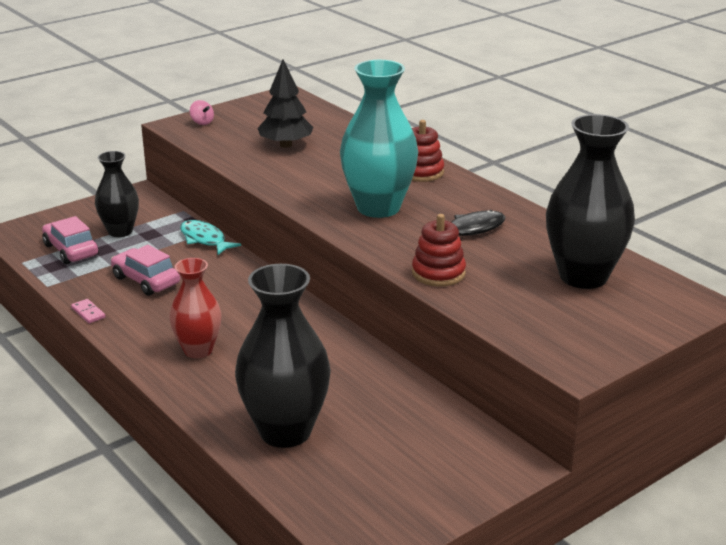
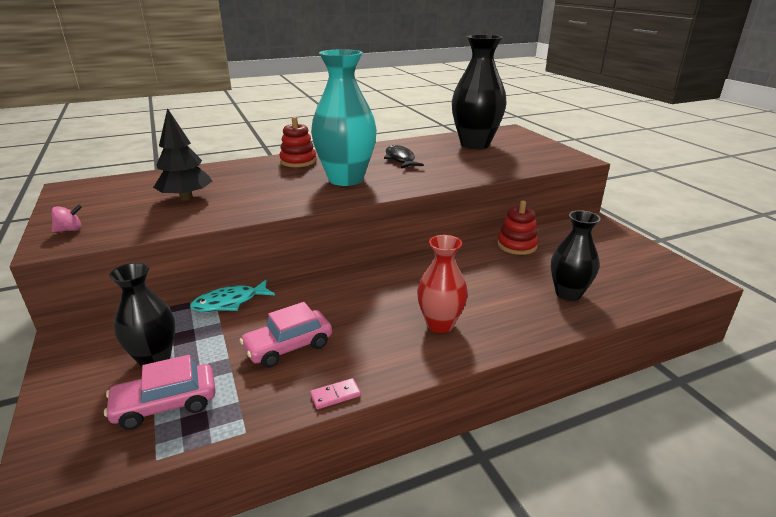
camera: 75 degrees left, 0 degrees up
(285, 431) = (568, 294): black vase -> black vase, size x0.61
(438, 273) = (458, 174): red stacking toy -> red stacking toy (517, 245)

